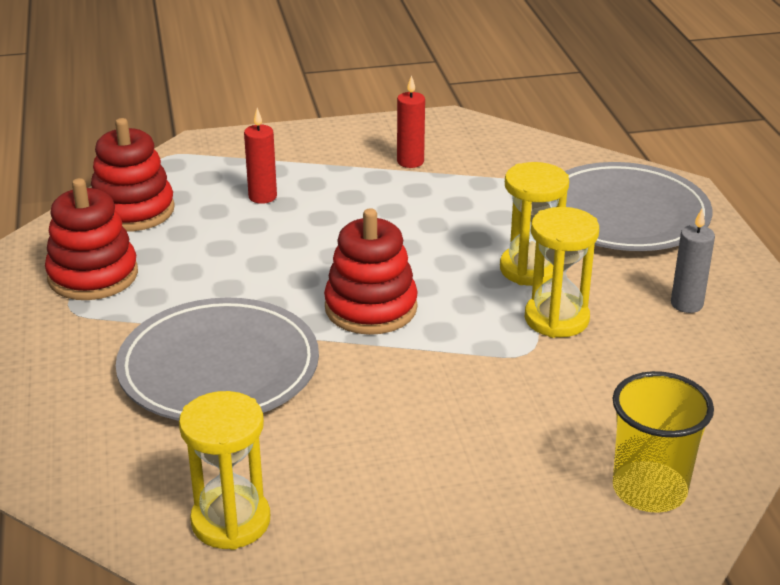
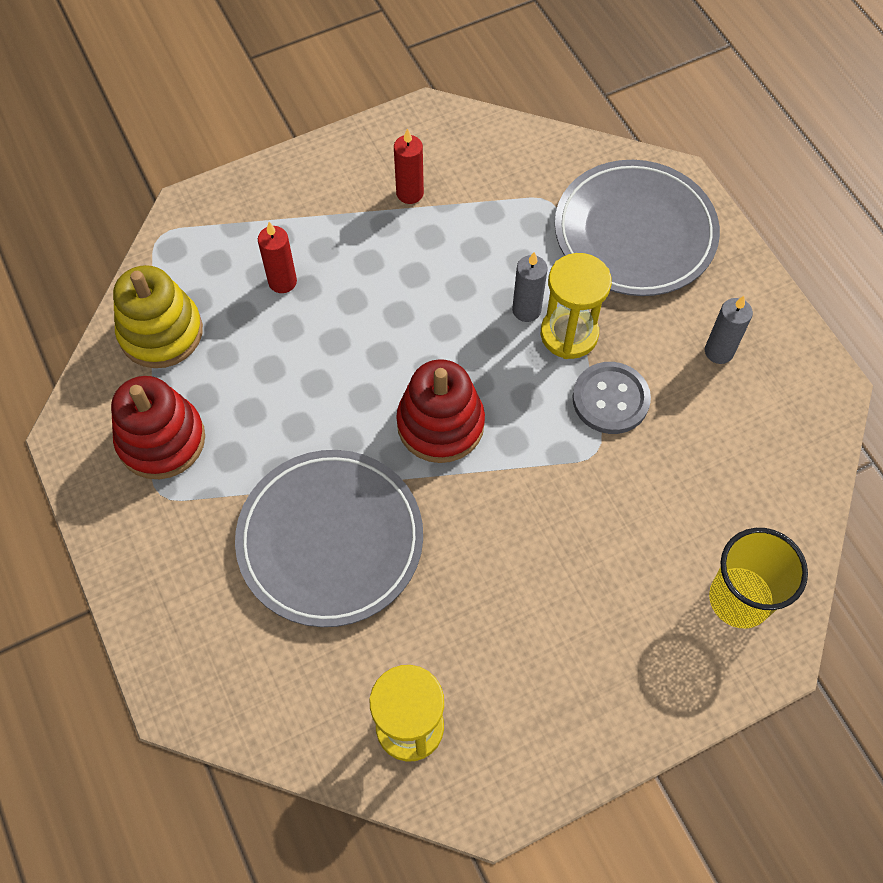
camera: 15 degrees left, 30 degrees up
(133, 210) = (161, 332): red stacking toy -> yellow stacking toy
(492, 247) = (526, 310): none -> grey candle
(556, 319) = (610, 399): yellow hourglass -> grey button

